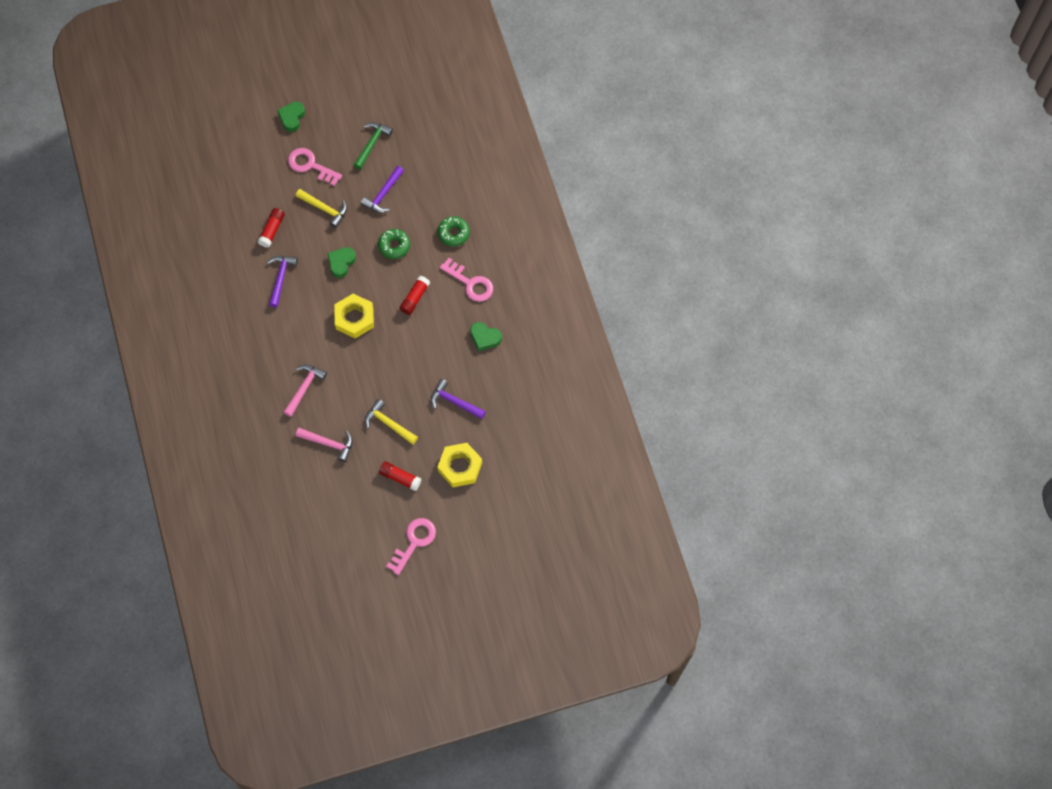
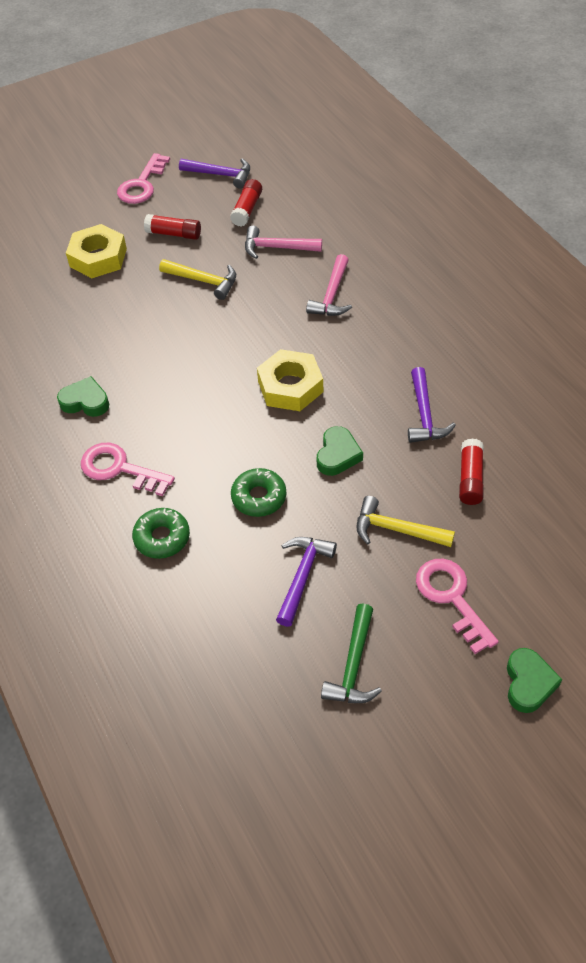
camera: 170 degrees right, 15 degrees down
(311, 165) = (452, 598): pink key -> pink key turned 135 degrees counterclockwise
(415, 298) = (205, 430): red glue stick -> red glue stick (247, 209)
(454, 402) = (117, 320): purple hammer -> purple hammer (220, 175)

